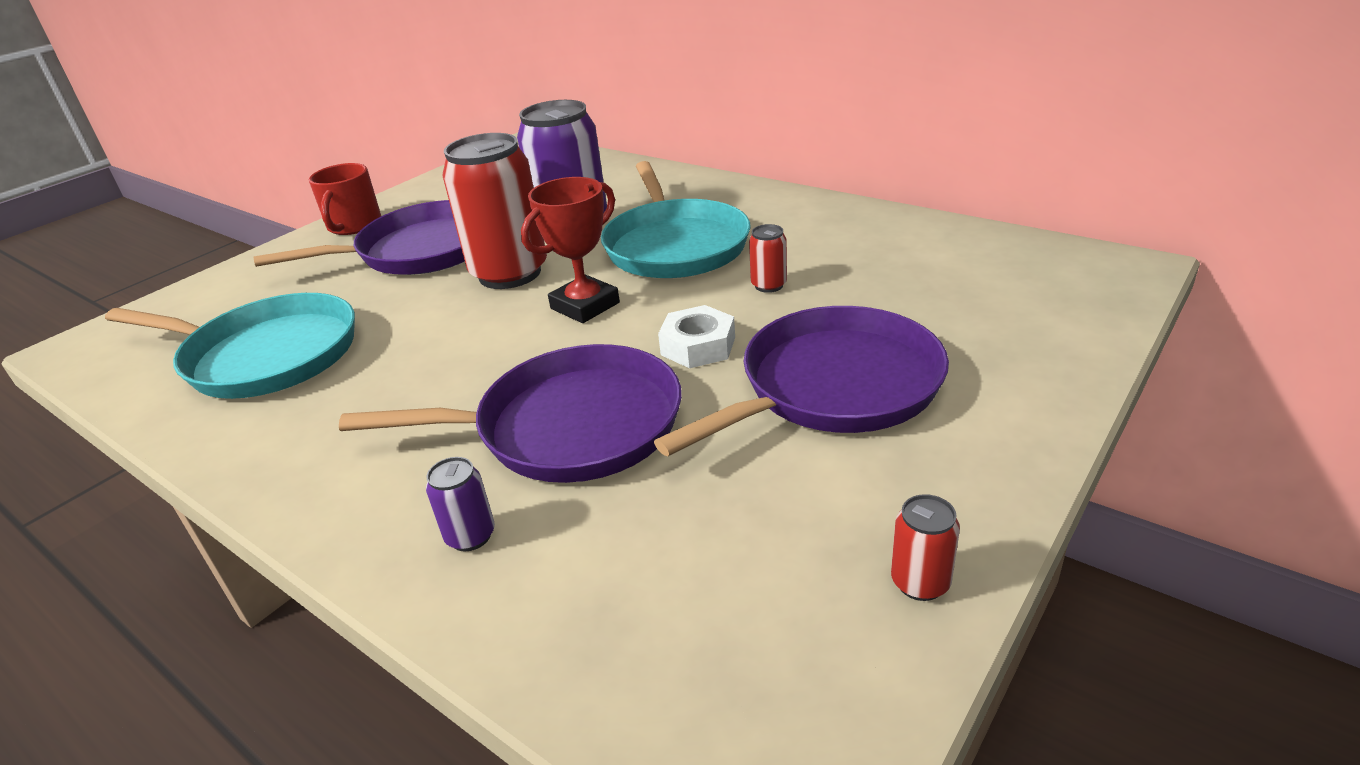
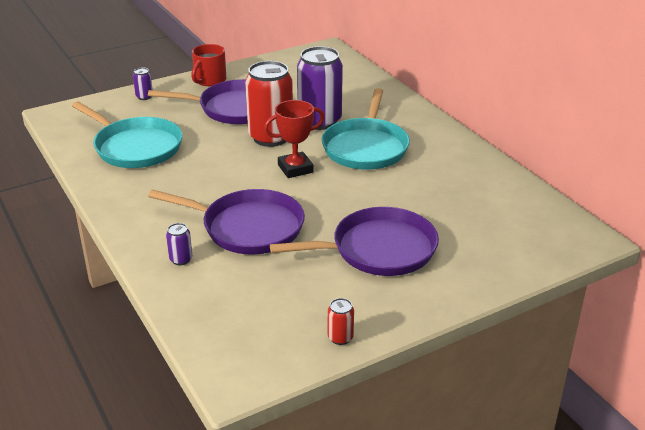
camera: 20 degrees right, 0 degrees up
(247, 275) = (144, 97): none -> purple can
(698, 346) = (333, 208): white nut -> none
(769, 285) = (394, 187): red can -> none

